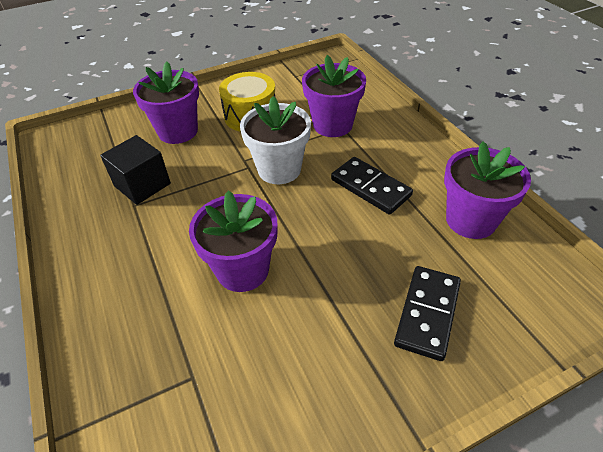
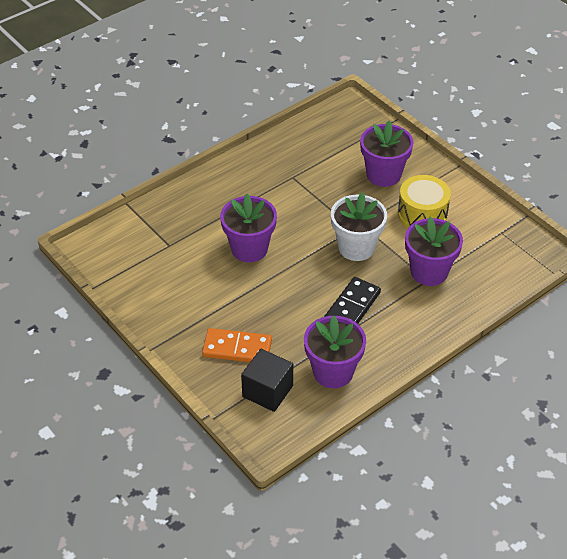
camera: 75 degrees right, 0 degrees up
(142, 185) = (314, 174): black cube -> black cube (267, 391)
(427, 313) = (237, 348): black domino -> orange domino

